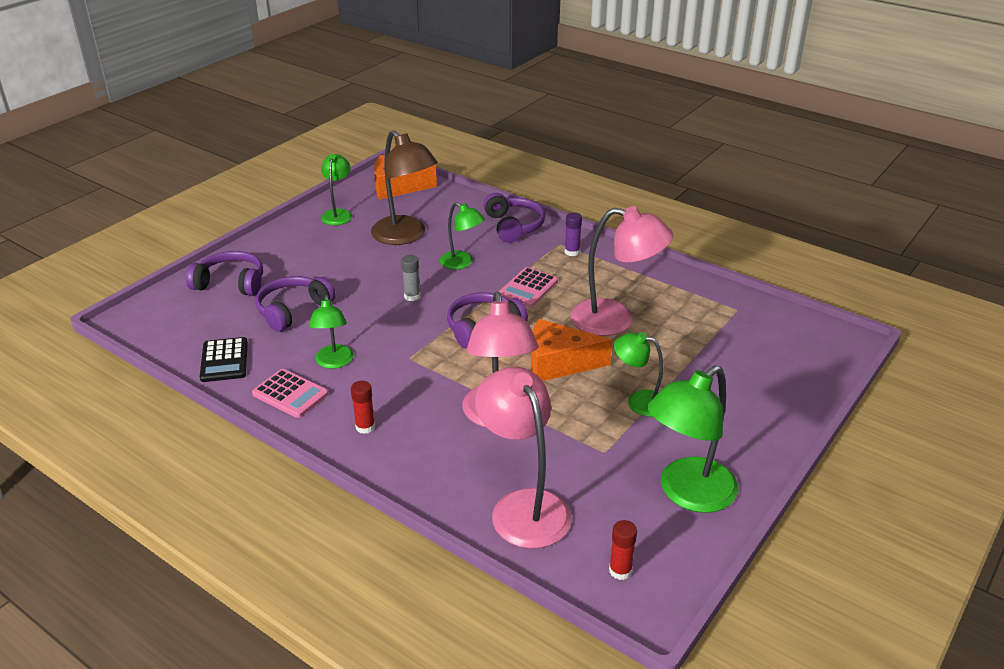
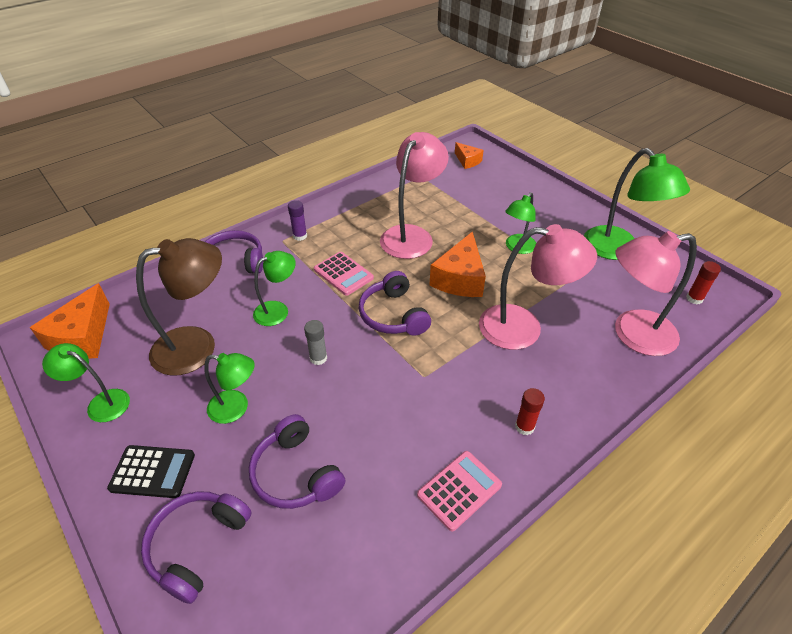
camera: 75 degrees left, 10 degrees up
(224, 360) = (375, 561): black calculator -> black calculator (152, 472)
(334, 362) = (413, 441): green lamp -> green lamp (236, 408)
(804, 341) = (467, 161): none -> orange cheese

